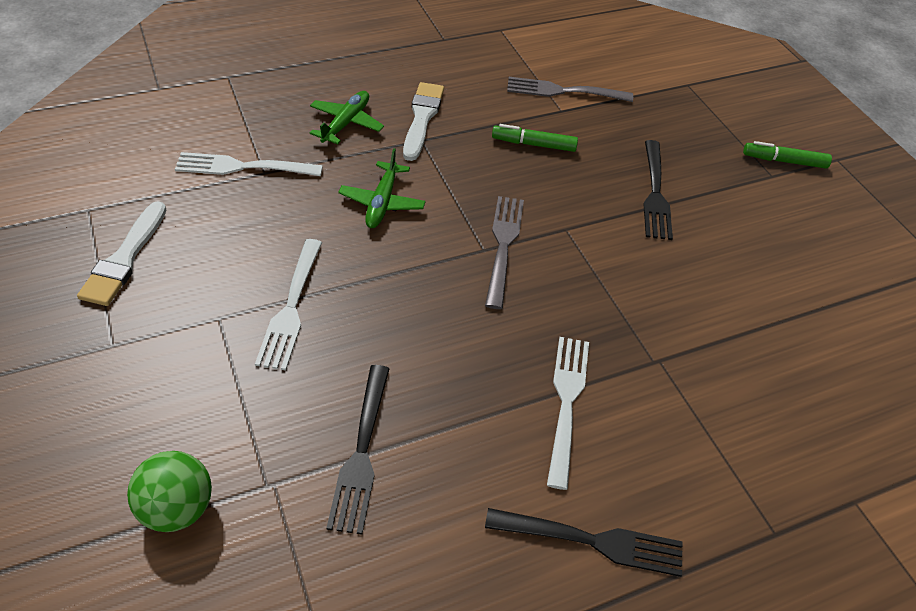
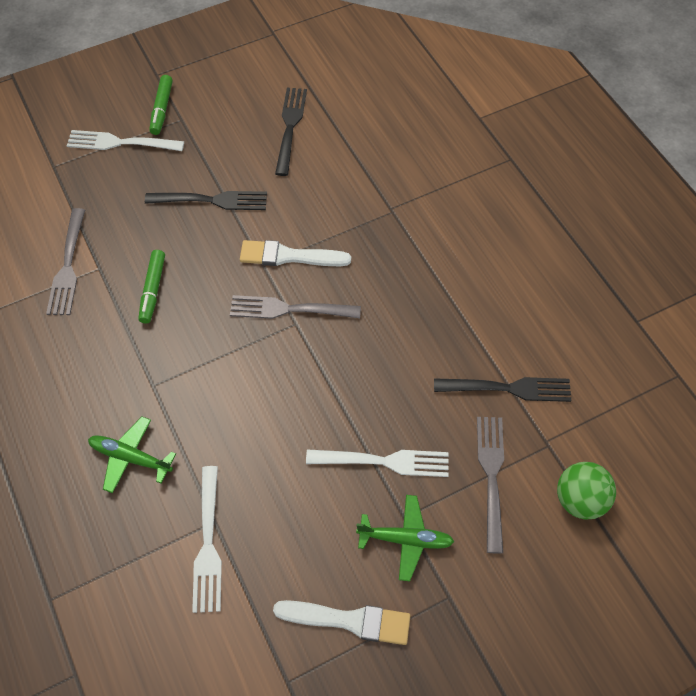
camera: 90 degrees left, 10 degrees up
(240, 411) = (491, 477): none -> grey fork
(382, 202) = (246, 408): green plane -> green plane (405, 539)
(422, 118) = (118, 388): white brush -> white brush (289, 256)
(566, 404) = (440, 264): white fork -> white fork (121, 142)
(590, 541) = (540, 252): black fork -> black fork (290, 128)

